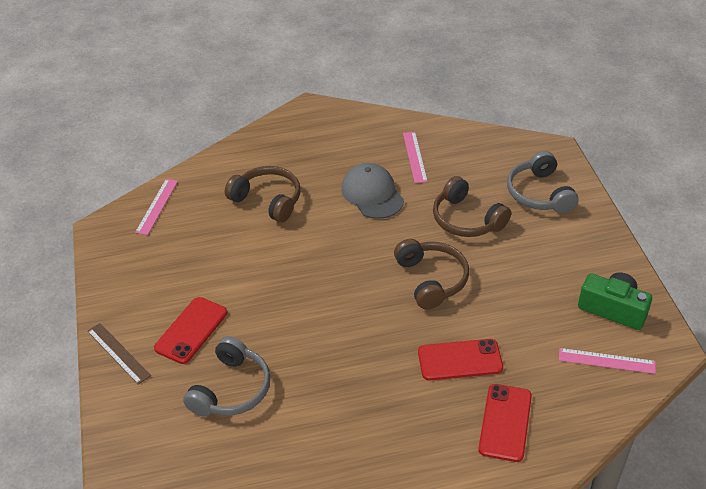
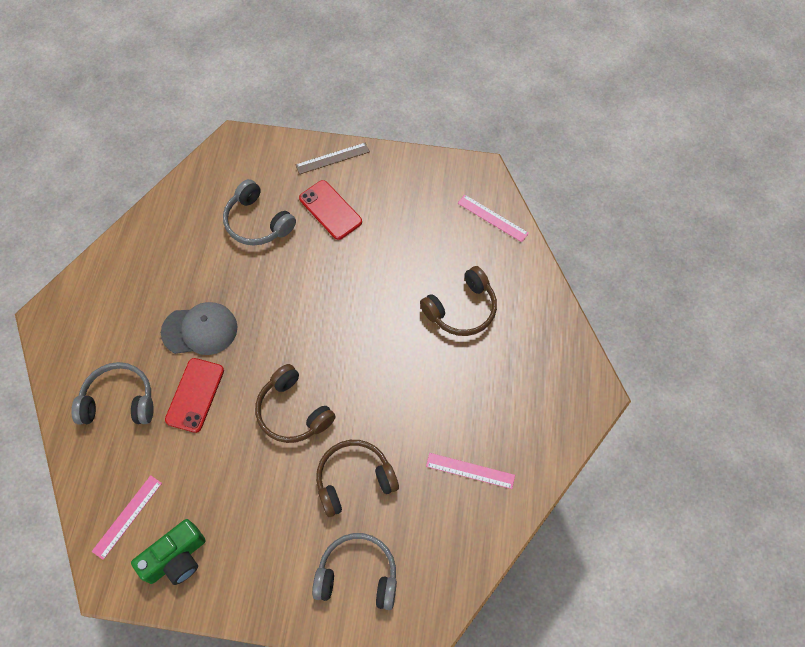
camera: 110 degrees right, 20 degrees up
(372, 194) = (430, 405): grey cap -> grey cap (200, 330)
(431, 280) = (293, 411): brown headphones -> brown headphones turned 45 degrees clockwise
(505, 422) = (119, 401): red phone -> grey headphones

